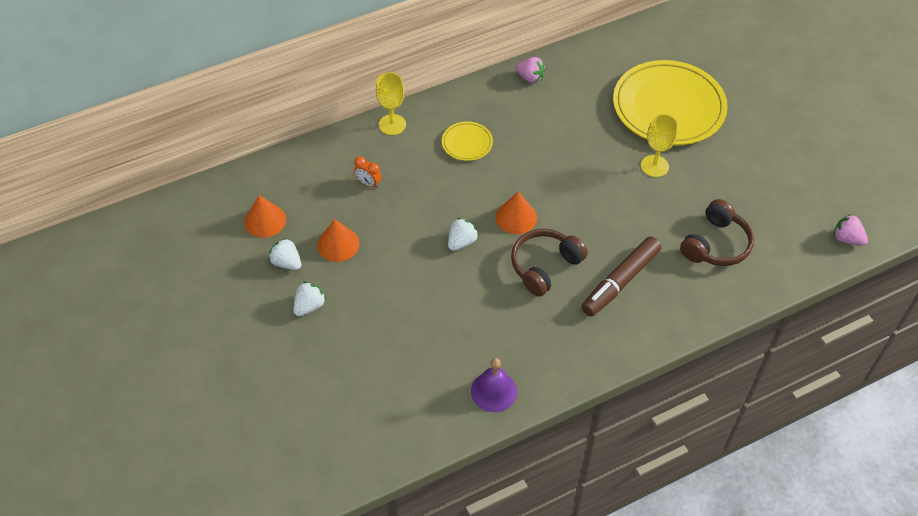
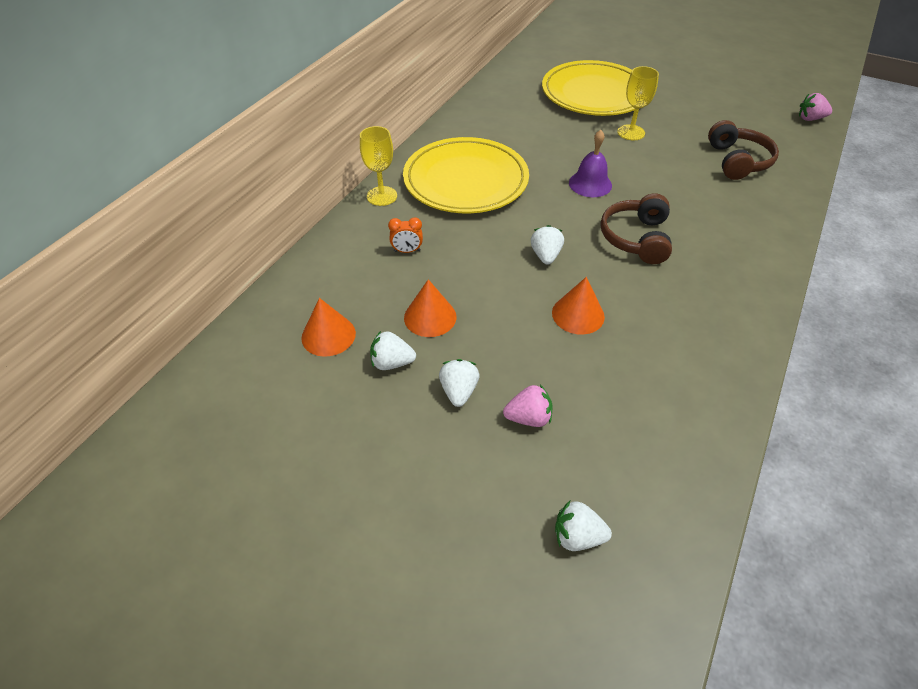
camera: 35 degrees left, 5 degrees down
(295, 431) = (577, 536): none -> white strawberry
(467, 143) = (465, 181): yellow plate -> yellow plate, size x2.26
(494, 391) = (719, 364): purple bell -> purple bell (590, 184)
(516, 217) = (569, 214): orange cone -> orange cone (578, 314)
(530, 78) = (467, 116): pink strawberry -> pink strawberry (528, 418)
(620, 281) = (706, 219): brown marker -> none

